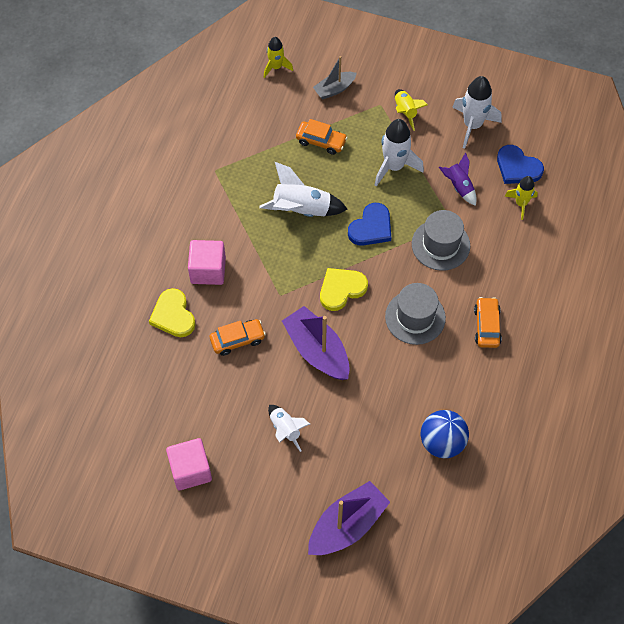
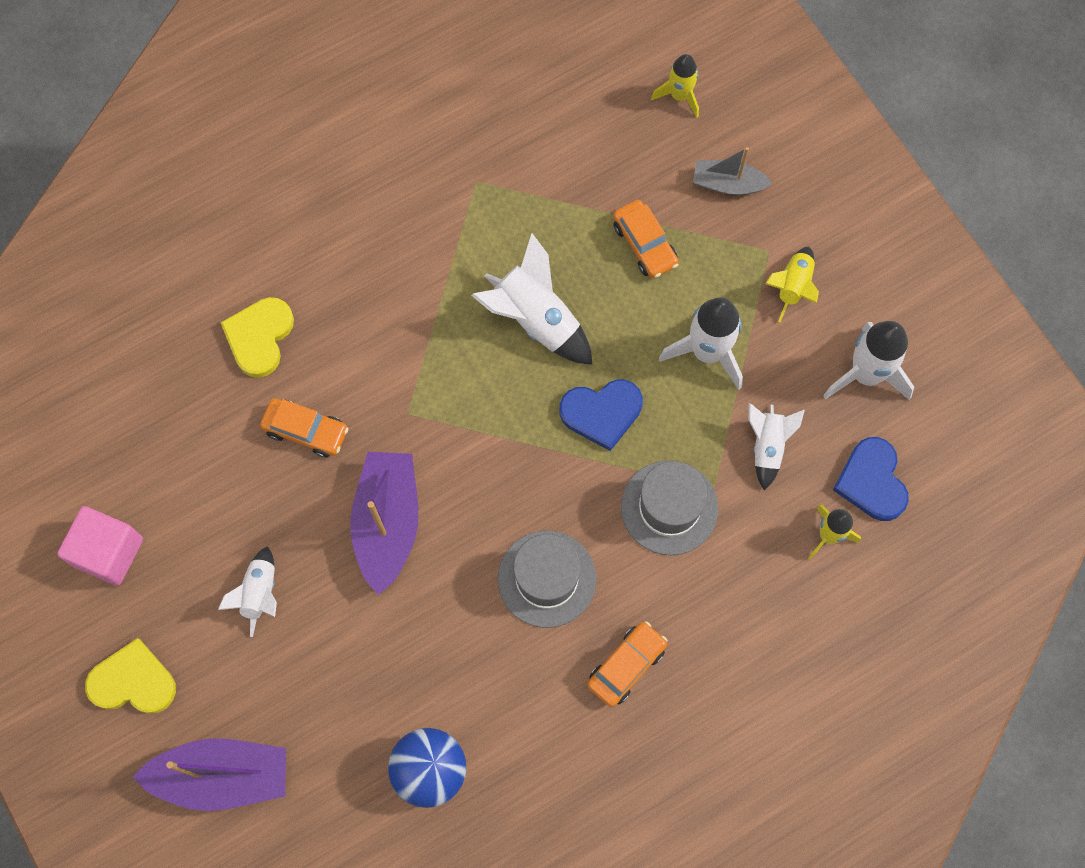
camera: 40 degrees right, 10 degrees up
(208, 270) = (351, 311): pink cube -> none
(341, 289) = (489, 466): yellow heart -> yellow heart (133, 681)
(459, 186) = (767, 446): purple rocket -> white rocket

